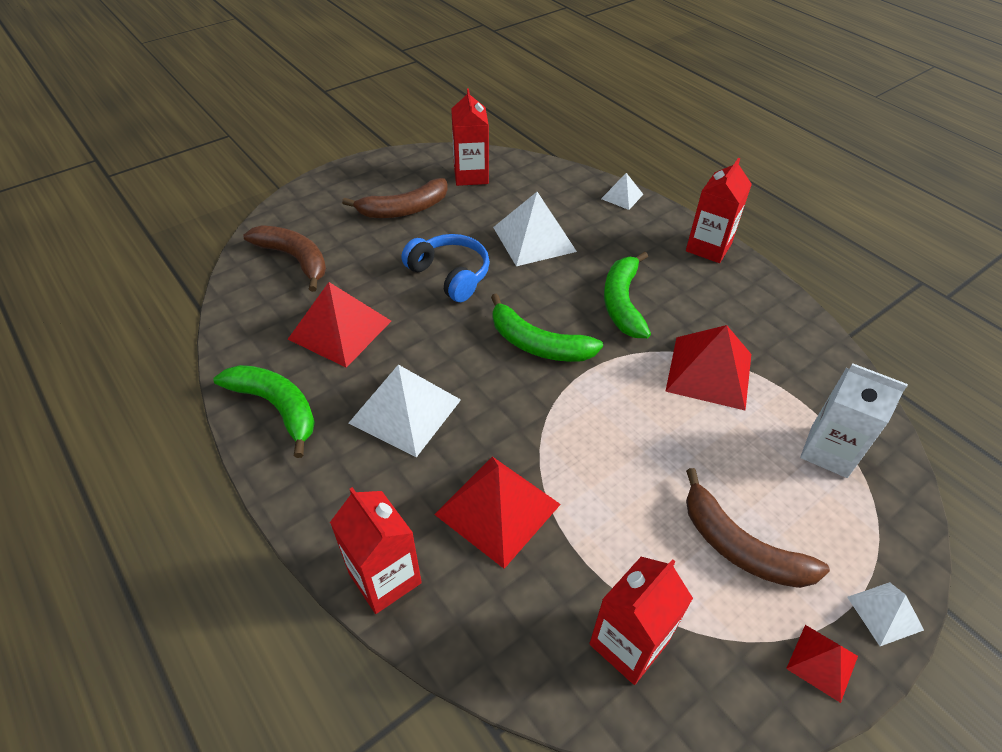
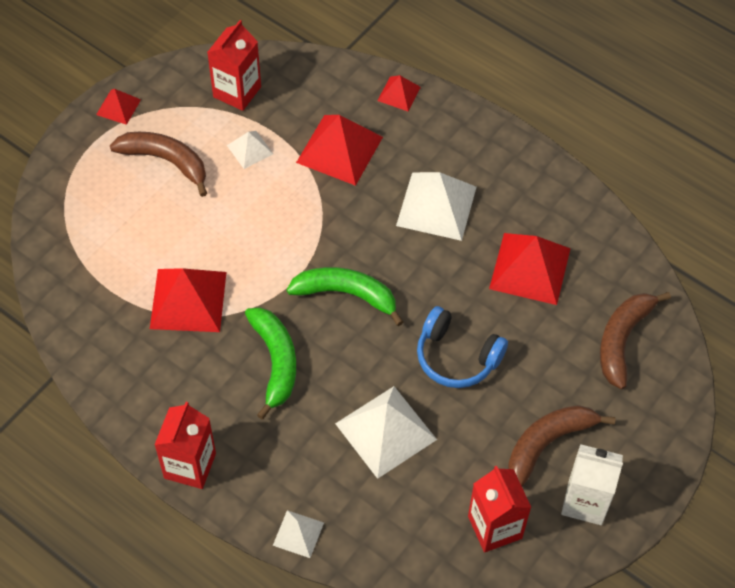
camera: 165 degrees right, 10 degrees up
(276, 407) = (539, 186): green banana -> none
(294, 259) = (622, 340): brown banana -> brown banana turned 90 degrees clockwise
(385, 578) = (399, 94): red carton -> red pyramid
(829, 451) = (92, 247): white carton -> white carton (585, 501)
(885, 613) = (73, 141): white pyramid -> white pyramid (250, 149)

